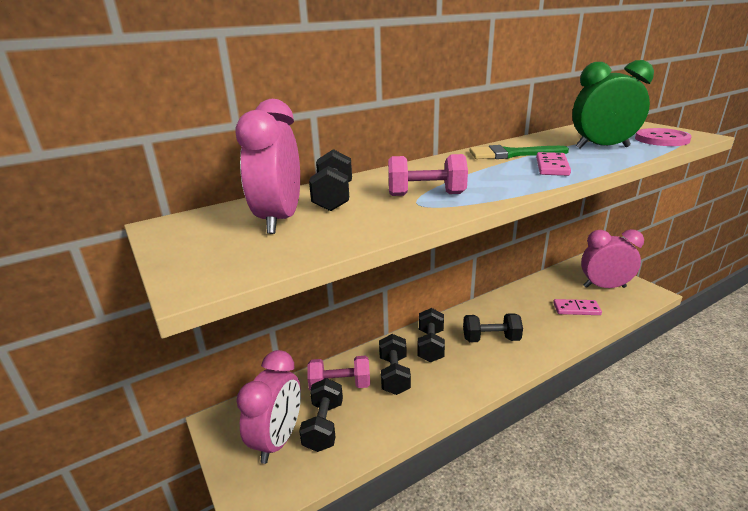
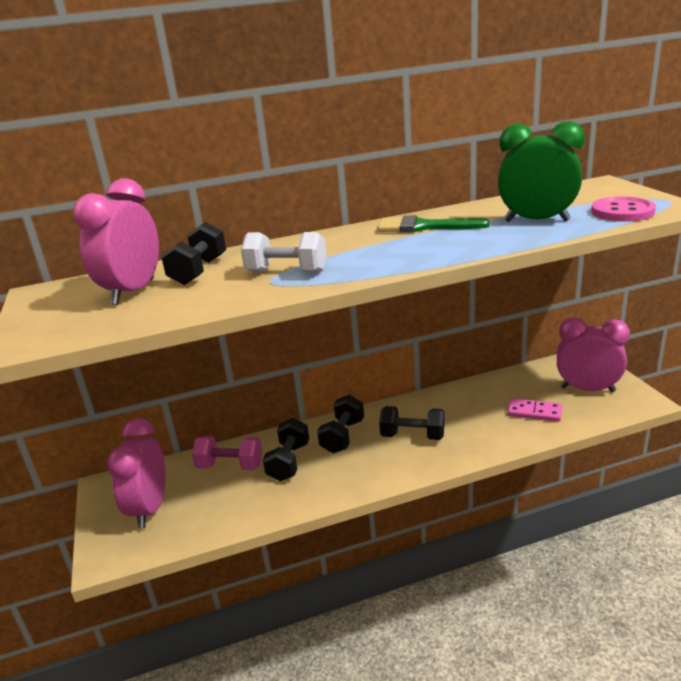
camera: 15 degrees right, 0 degrees up
(278, 440) = (150, 508): pink clock -> pink clock turned 150 degrees clockwise
(324, 426) = (197, 502): black dumbbell -> none
(426, 194) = (286, 272): pink dumbbell -> white dumbbell
(552, 167) = (449, 244): pink domino -> none

